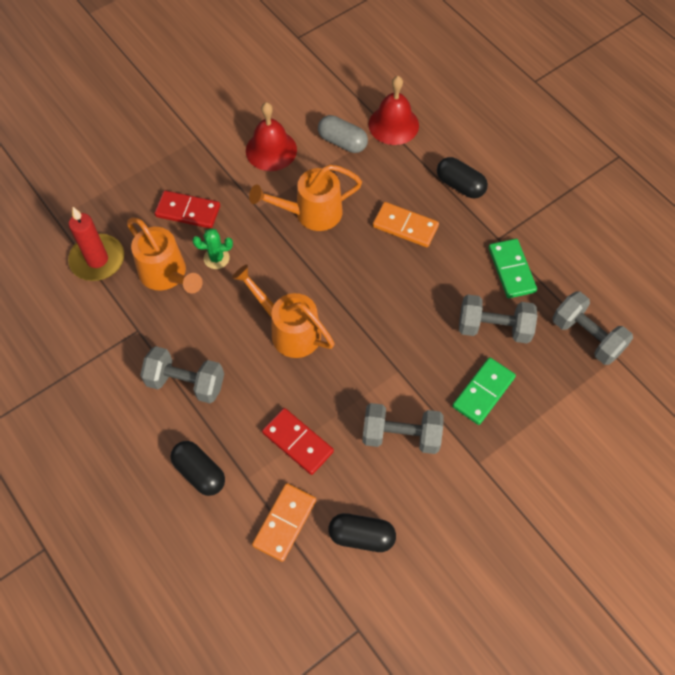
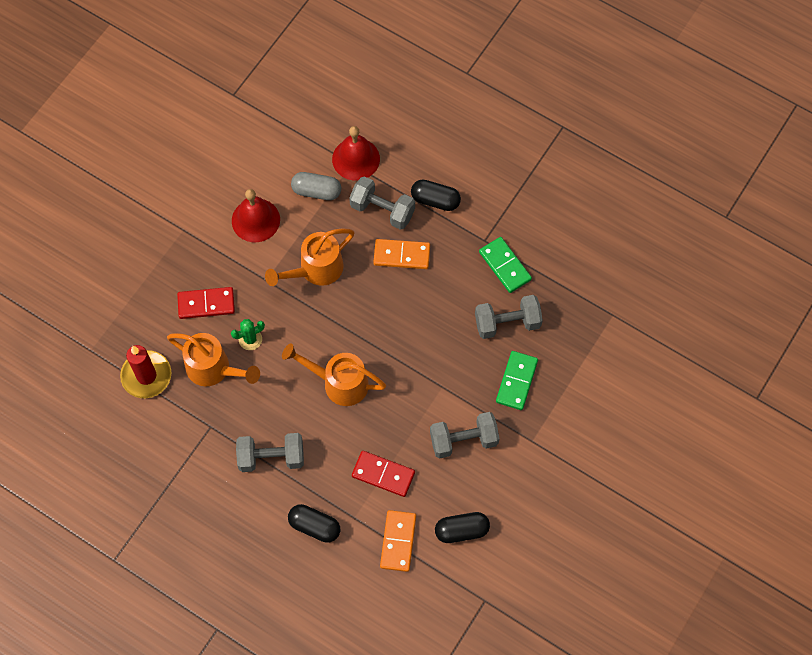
camera: 20 degrees left, 5 degrees up
(586, 336) = (584, 305): grey dumbbell -> grey dumbbell (382, 210)

